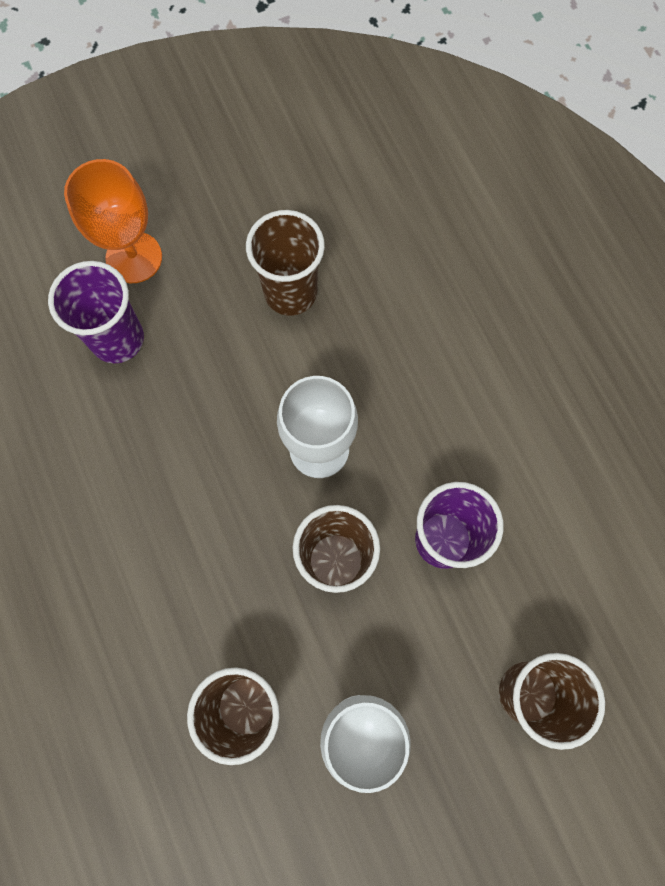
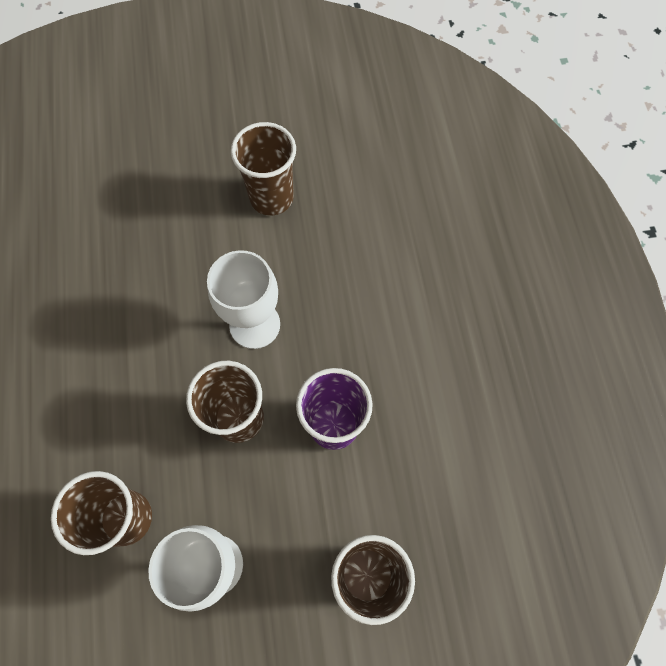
camera: 15 degrees right, 5 degrees down
(117, 339) = (125, 201): purple cup -> none
(134, 257) = (158, 143): orange goblet -> none

